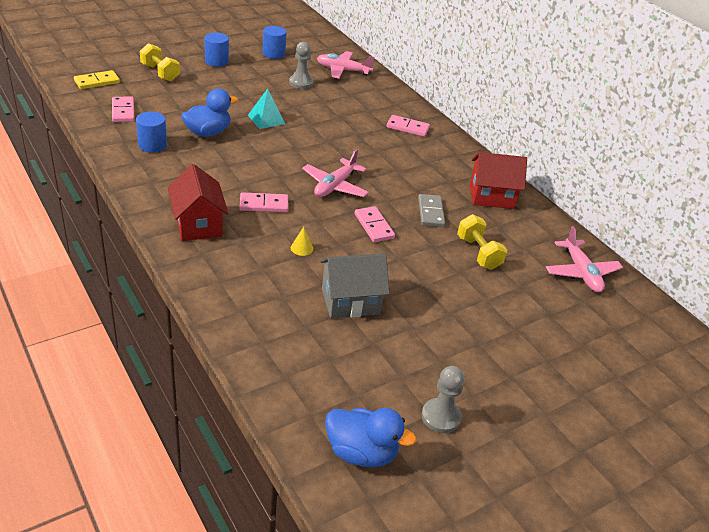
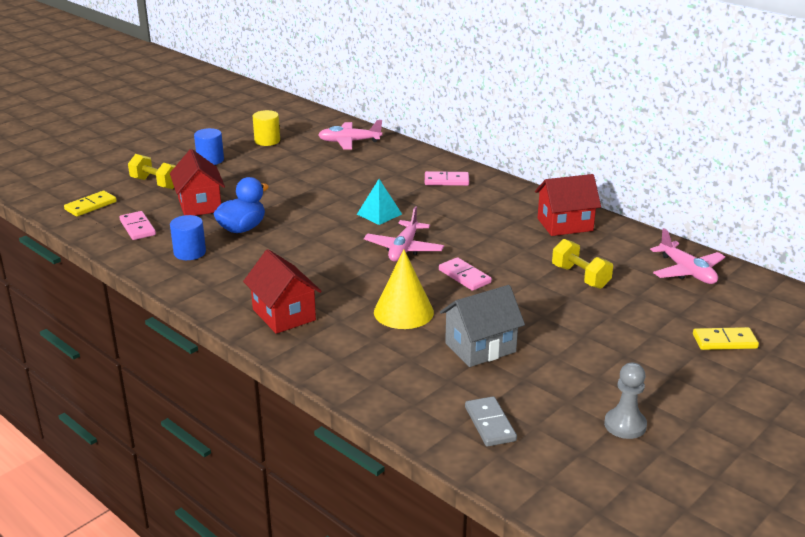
camera: 10 degrees left, 10 degrees down
(185, 102) = (199, 205): none -> red house
(264, 205) = (341, 282): pink domino -> none
(266, 119) = (296, 203): turquoise pyramid -> turquoise pyramid (379, 214)
(274, 54) = (267, 141): blue cylinder -> yellow cylinder
(301, 83) = (312, 162): grey pawn -> none
(301, 248) = (403, 312): yellow cone -> yellow cone, size x2.42
(361, 452) = (567, 473): blue duck -> none
(431, 212) = (514, 252): grey domino -> grey domino (490, 424)
(580, 355) = (724, 341): none -> yellow domino

